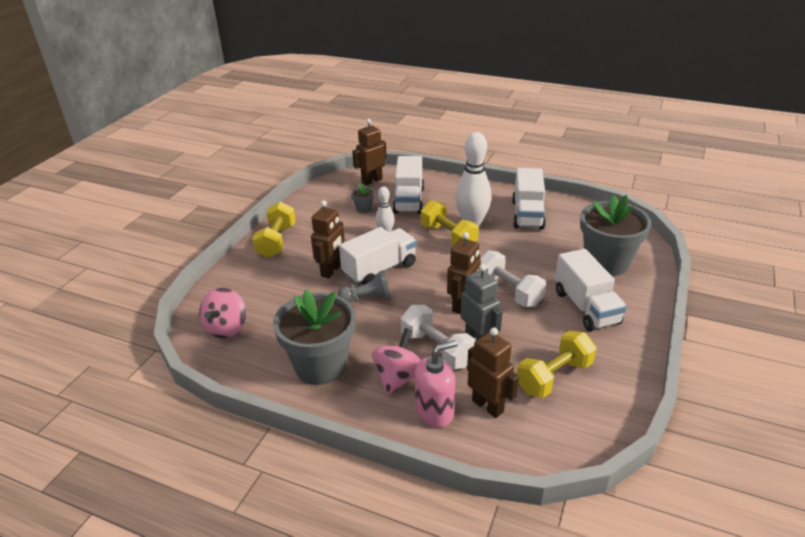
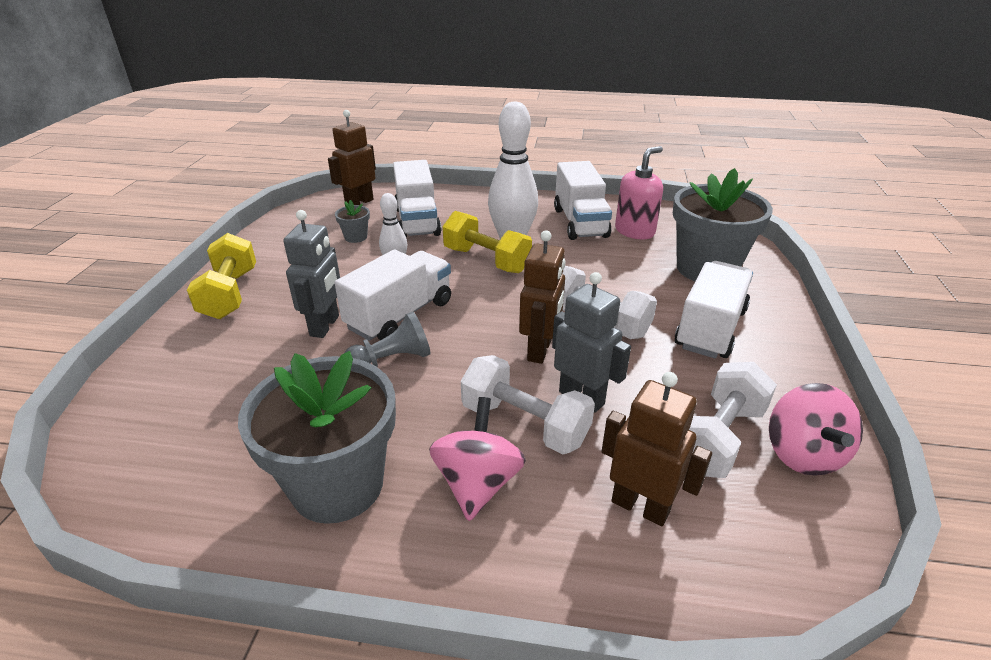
camera: 15 degrees left, 0 degrees up
(227, 328) = (154, 444): pink spinning top -> pink spinning top (802, 454)
(331, 271) = (325, 326): brown robot -> grey robot
(435, 411) = (558, 534): pink soap dispenser -> pink soap dispenser (635, 231)
(554, 377) = (718, 438): yellow dumbbell -> white dumbbell
(586, 307) = (710, 329): white truck -> white truck turned 120 degrees counterclockwise

